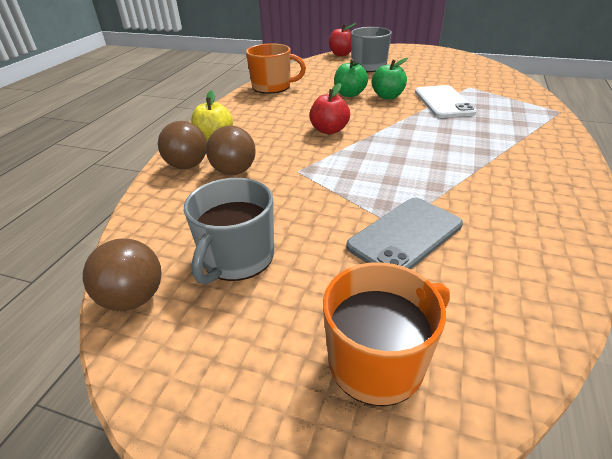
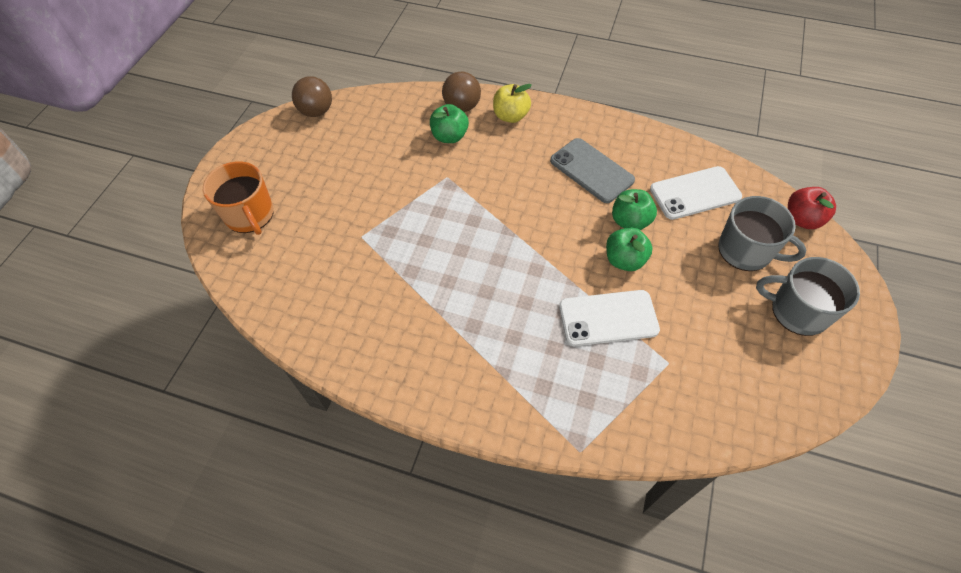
camera: 90 degrees right, 20 degrees up
(234, 171) = (449, 136): brown ball -> green apple
(237, 258) = (342, 150): grey mug -> grey mug (798, 311)
(272, 87) = (649, 147): orange mug -> none
(320, 76) = (695, 193): none -> white phone
(329, 130) = (527, 199): red apple -> none
(405, 236) = (348, 240): grey phone -> grey phone (591, 170)

